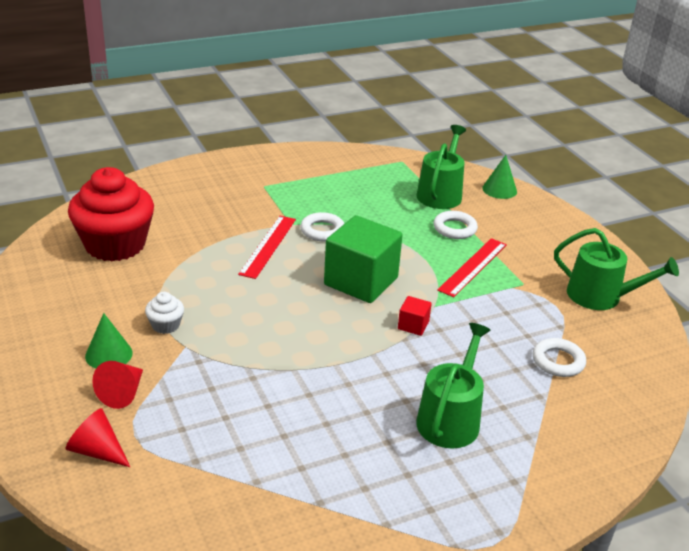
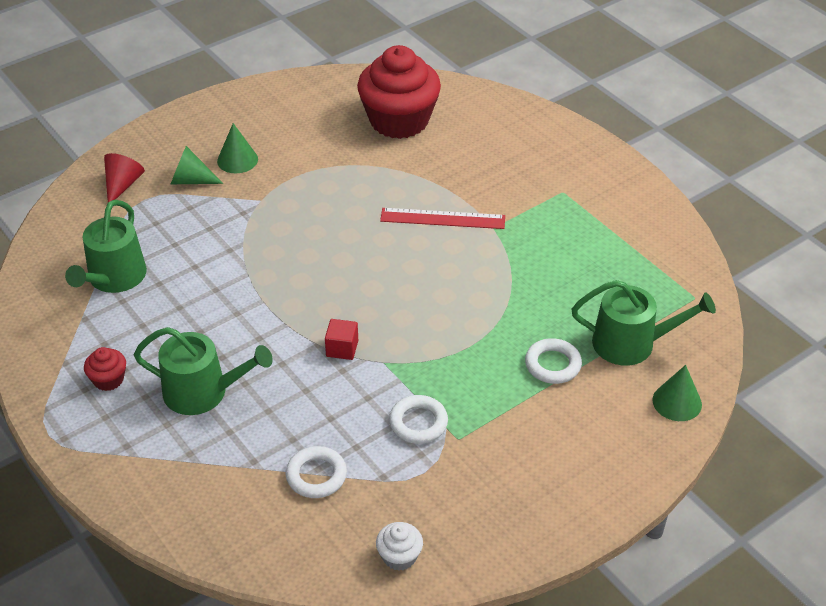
camera: 80 degrees right, 10 degrees up
(123, 393) = (191, 180): red cone -> green cone
(165, 325) = (287, 181): white cupcake -> white cupcake (399, 556)
(322, 230) = (492, 253): white ring -> white ring (418, 423)
(361, 281) = (406, 298): green cube -> none
(420, 488) = (108, 379): none -> red cupcake
(473, 267) = (474, 388): red ruler -> none
(601, 296) = (460, 517): green watering can -> green watering can (114, 278)

